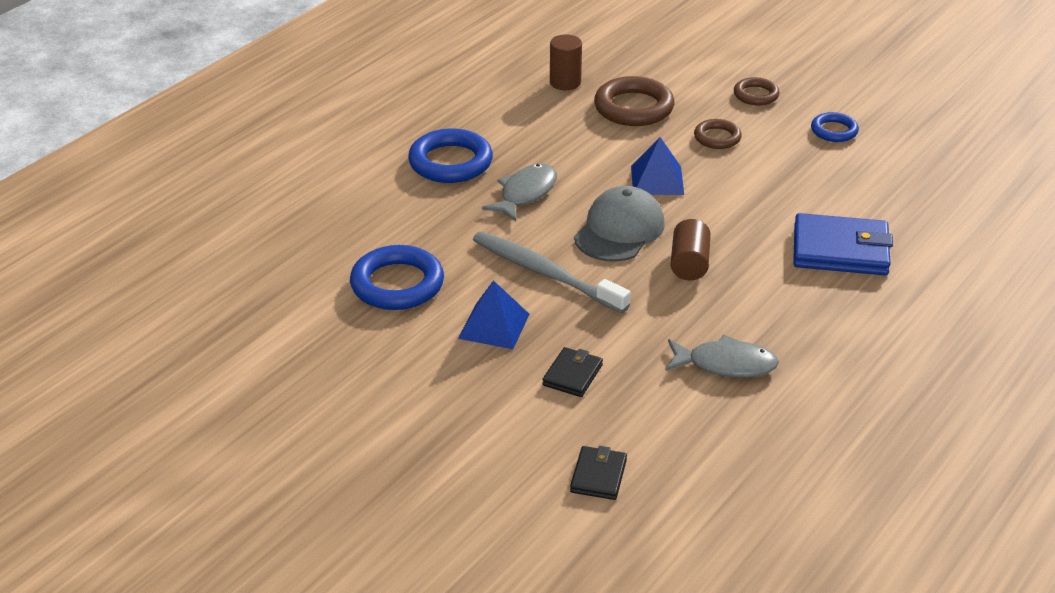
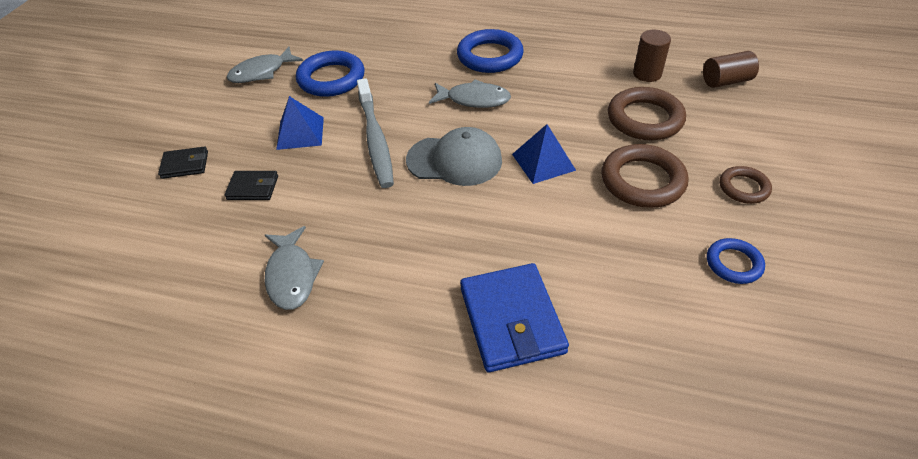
camera: 70 degrees right, 10 degrees up
(330, 340) = (262, 72): none -> grey fish
(546, 273) = (375, 139): grey toothbrush -> grey toothbrush turned 150 degrees clockwise
(598, 476) = (134, 235): black wallet -> black wallet (185, 165)
(689, 264) = (429, 214): brown cylinder -> brown cylinder (726, 81)
(717, 137) = (642, 181): brown ring -> brown ring, size x1.74

